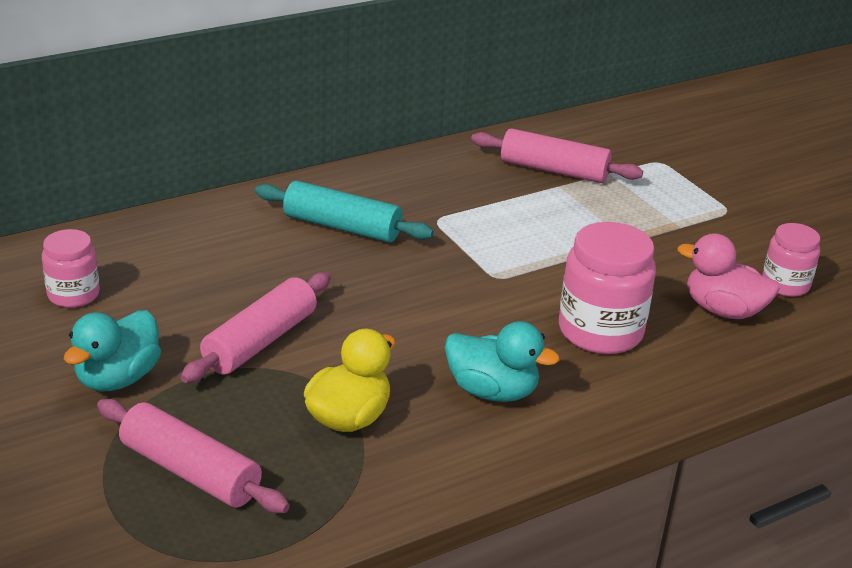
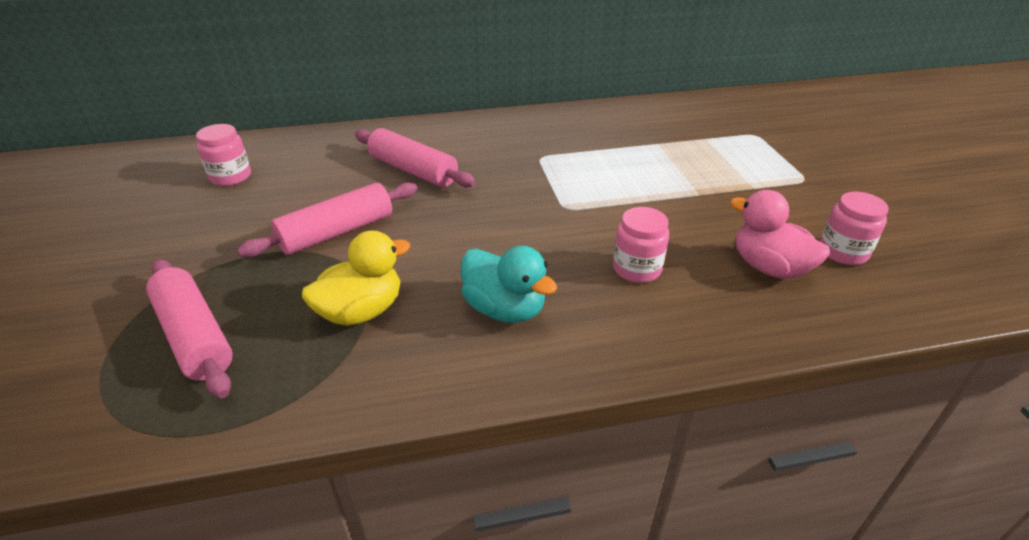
camera: 20 degrees right, 5 degrees up
(118, 378) = (207, 245): turquoise duck -> none
(342, 227) = (462, 153): turquoise rolling pin -> none
(554, 170) = (658, 132): pink rolling pin -> pink rolling pin (413, 170)
(600, 331) = (637, 269): pink jar -> pink jar, size x0.60

